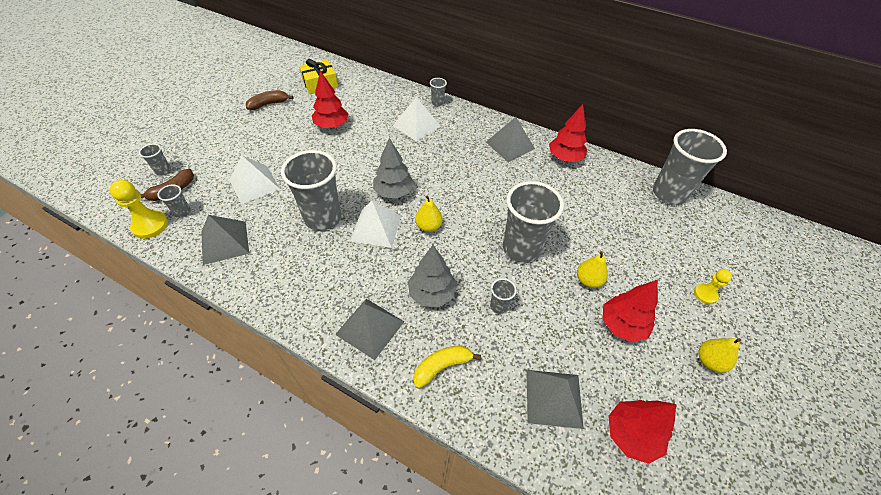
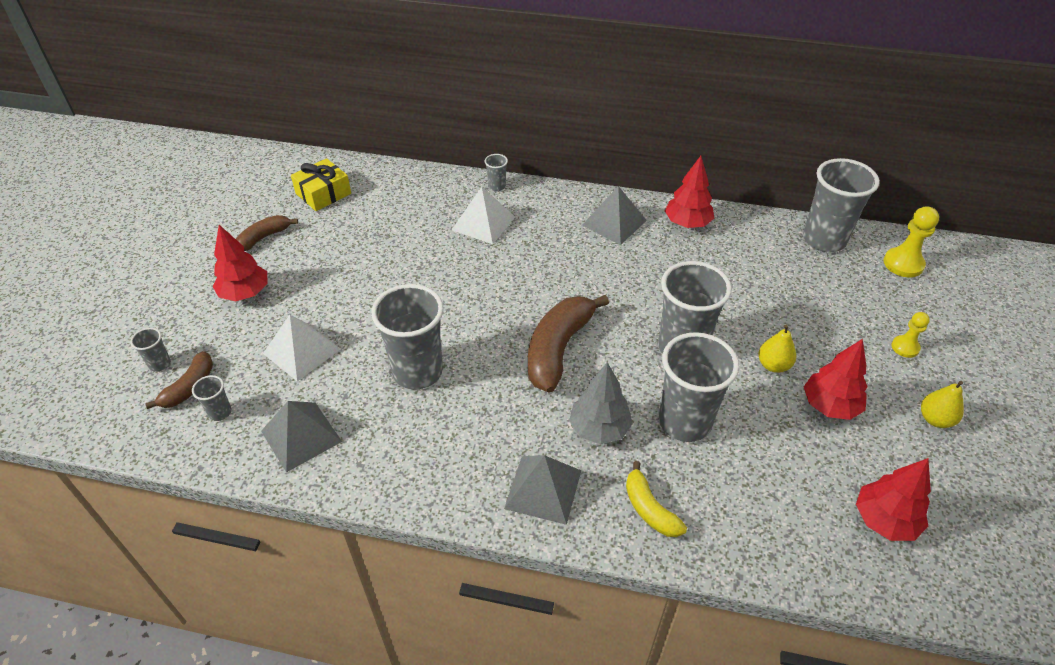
camera: 15 degrees left, 5 degrees down
(150, 225) = (183, 441): yellow pawn -> yellow pawn (903, 264)
(332, 125) = (369, 248): red tree -> red tree (245, 293)
(375, 228) = (492, 367): white pyramid -> none
(393, 192) = (494, 316): grey tree -> none
(428, 226) = (558, 349): yellow pear -> brown banana
(442, 366) = (649, 509): yellow banana -> yellow banana turned 75 degrees counterclockwise
(499, 306) = (684, 422): grey cup -> grey cup, size x2.30
(554, 398) = (788, 506): grey pyramid -> none

